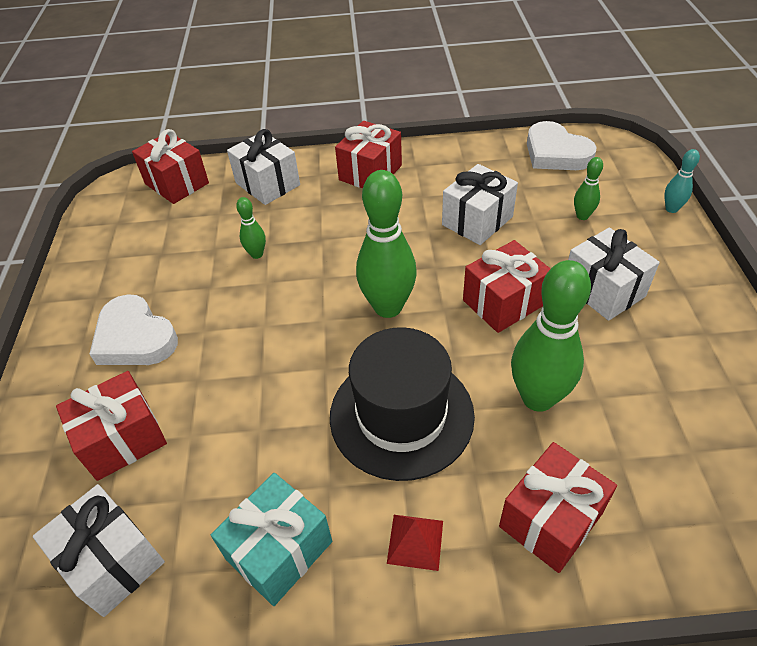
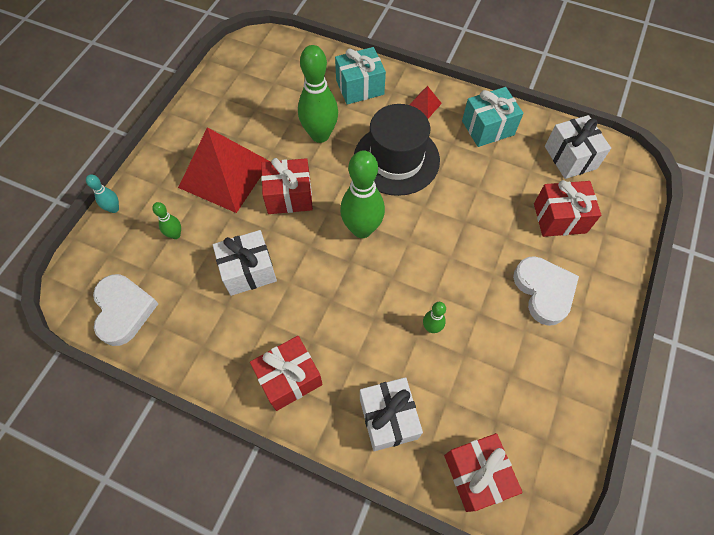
camera: 155 degrees left, 15 degrees up
(550, 519) = (360, 87): red gift -> turquoise gift
(603, 290) = (224, 174): white gift -> red pyramid

